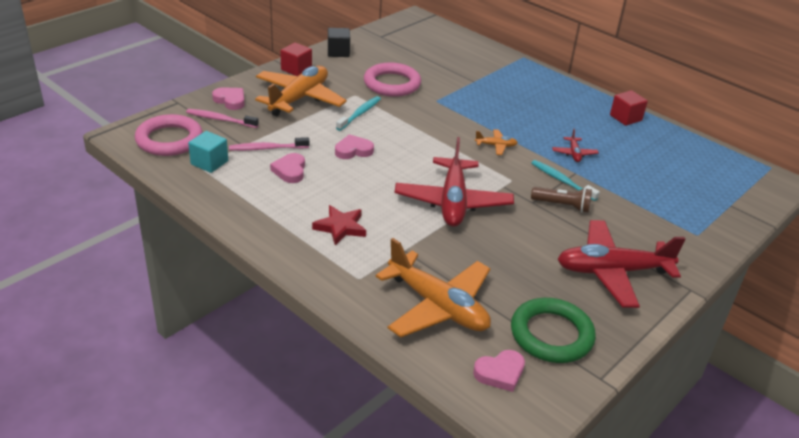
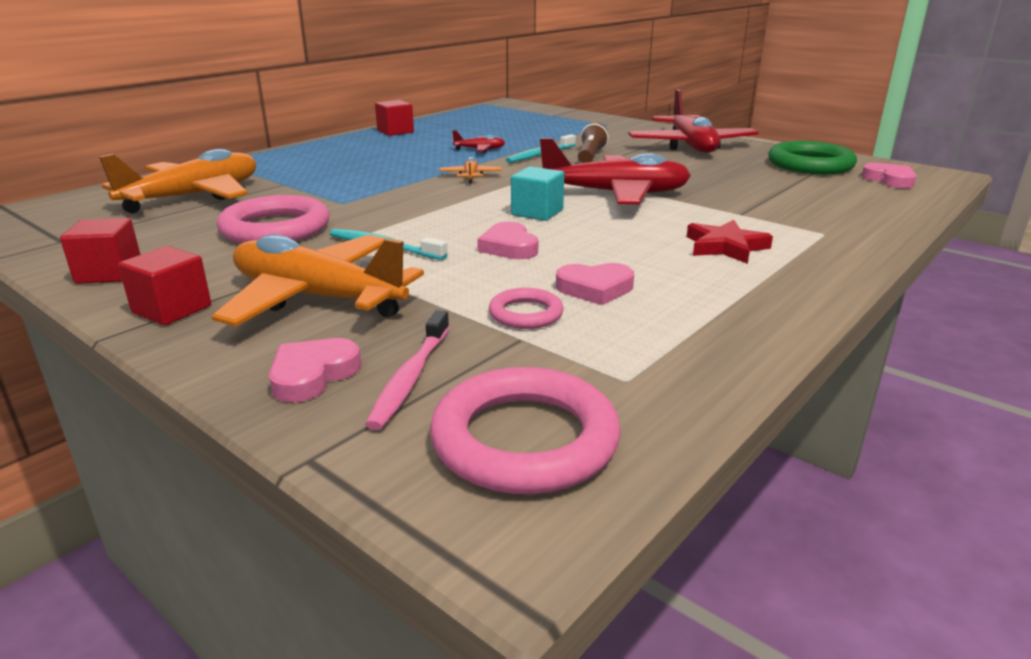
camera: 90 degrees left, 10 degrees down
(209, 163) = (607, 369): turquoise cube -> turquoise cube (537, 212)
(267, 148) = (526, 314): pink toothbrush -> pink ring
(338, 52) = (109, 273): black cube -> red cube
(437, 306) = (825, 200): orange plane -> orange plane (194, 197)

